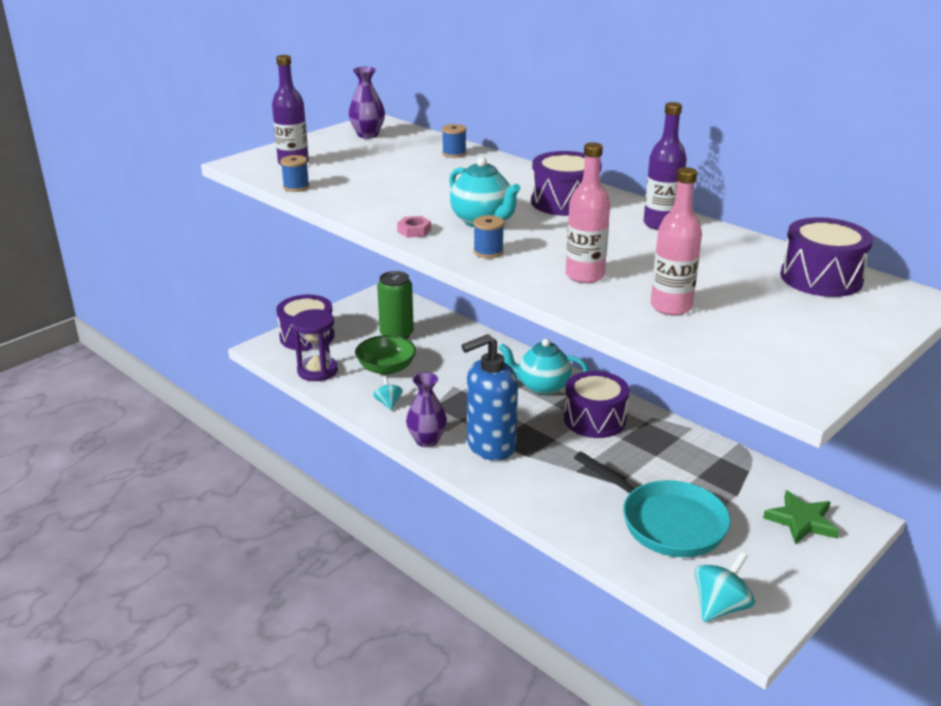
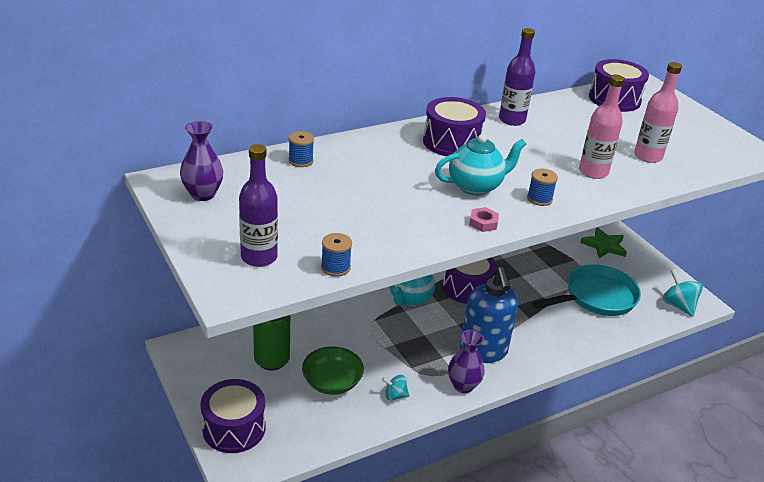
camera: 75 degrees left, 5 degrees up
(317, 371) = (311, 434): purple hourglass -> none

